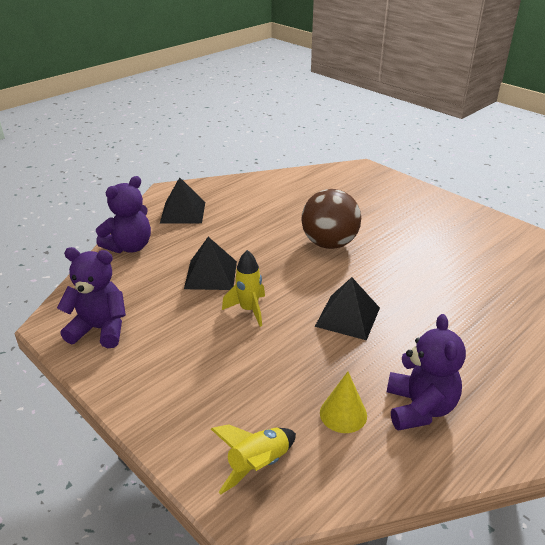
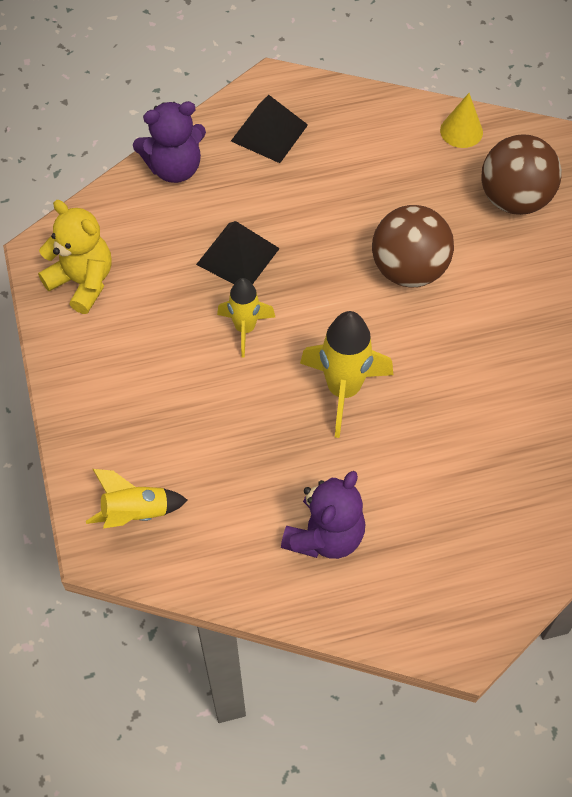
camera: 30 degrees right, 25 degrees up
(100, 329) = (82, 282): purple teddy bear -> yellow teddy bear
(343, 414) = (248, 503): yellow cone -> yellow cone (461, 131)
(347, 316) = (343, 390): black pyramid -> yellow rocket
(358, 196) = (514, 199): none -> brown ball

